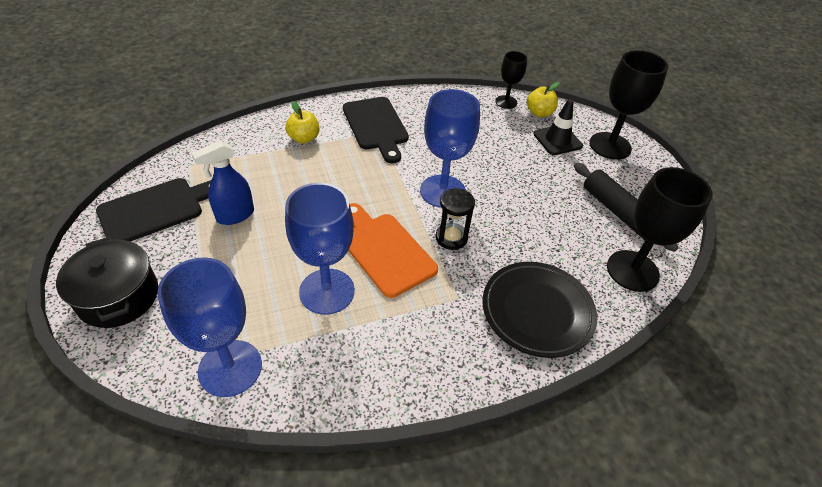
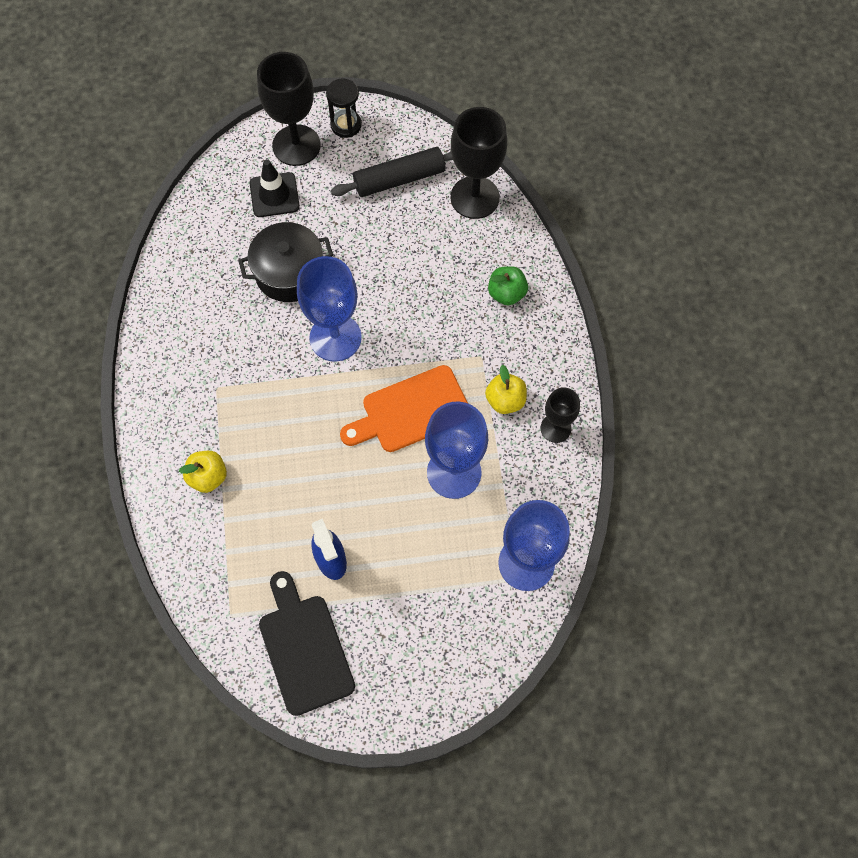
camera: 75 degrees left, 20 degrees up
(118, 296) = (427, 673): black pot -> black pot (289, 273)
(376, 126) = (202, 388): black cutting board -> none
(451, 238) = (405, 344): black hourglass -> black hourglass (346, 125)
(506, 102) = (188, 227): black goblet -> black goblet (555, 428)
(537, 311) = (506, 293): black plate -> green apple
(539, 113) = (219, 197): yellow apple -> yellow apple (505, 400)

